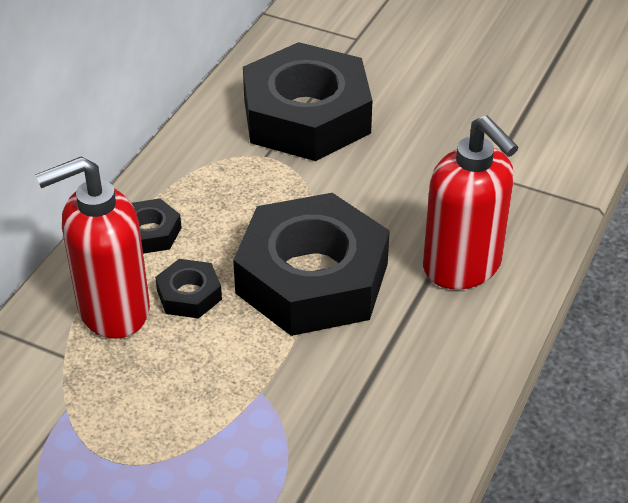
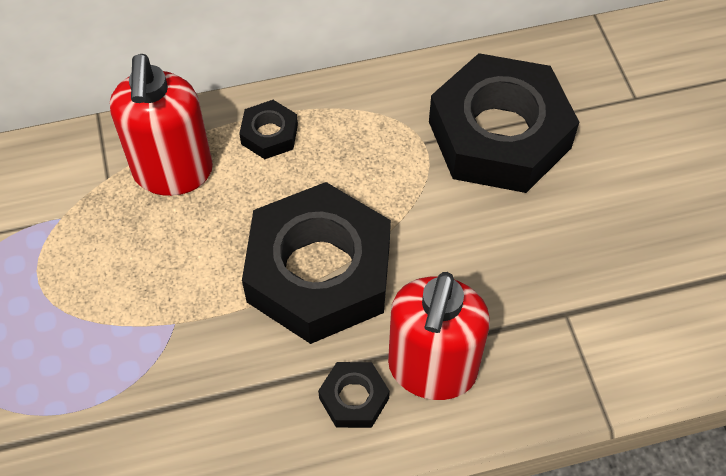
camera: 50 degrees right, 15 degrees up
(112, 310) = (173, 172): red soap dispenser -> red soap dispenser turned 120 degrees counterclockwise
(189, 295) = (229, 206): black nut -> black nut (354, 398)

